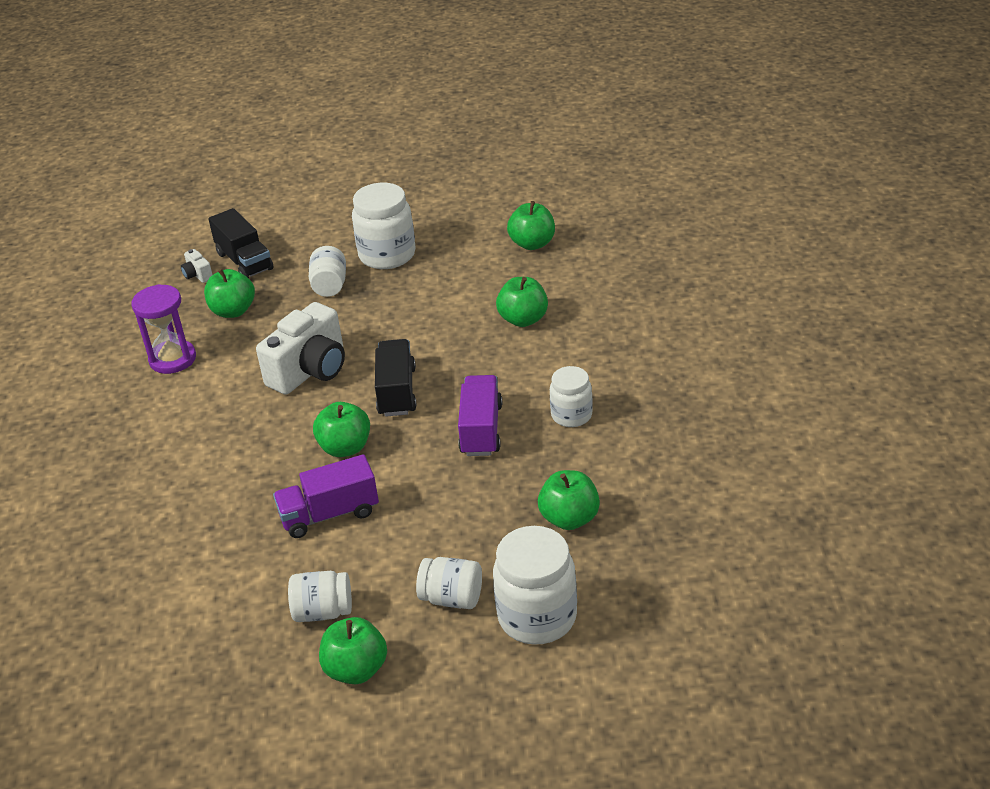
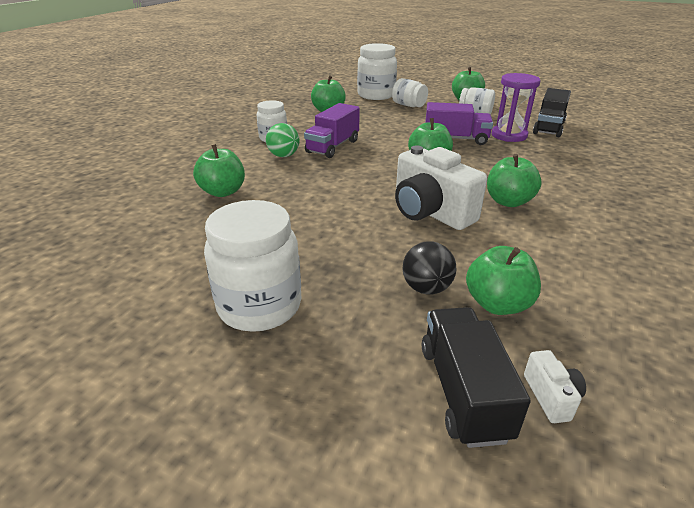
camera: 155 degrees left, 5 degrees down
(173, 359) = (580, 269): purple hourglass -> purple hourglass (509, 135)
(285, 304) = (426, 288): none -> black ball
(310, 370) = (430, 212): white camera -> white camera turned 105 degrees counterclockwise
(329, 286) = (360, 291): white jar -> none
(397, 392) = (368, 178): black truck -> black truck (548, 128)
(522, 389) = (284, 156): none -> green ball
(532, 244) = (109, 252): green apple -> green apple (508, 201)

